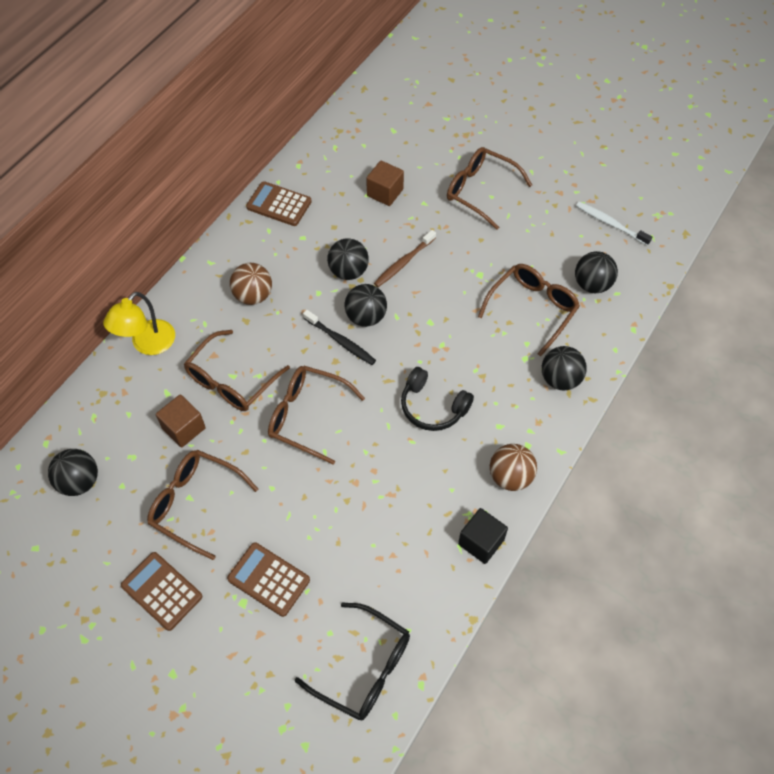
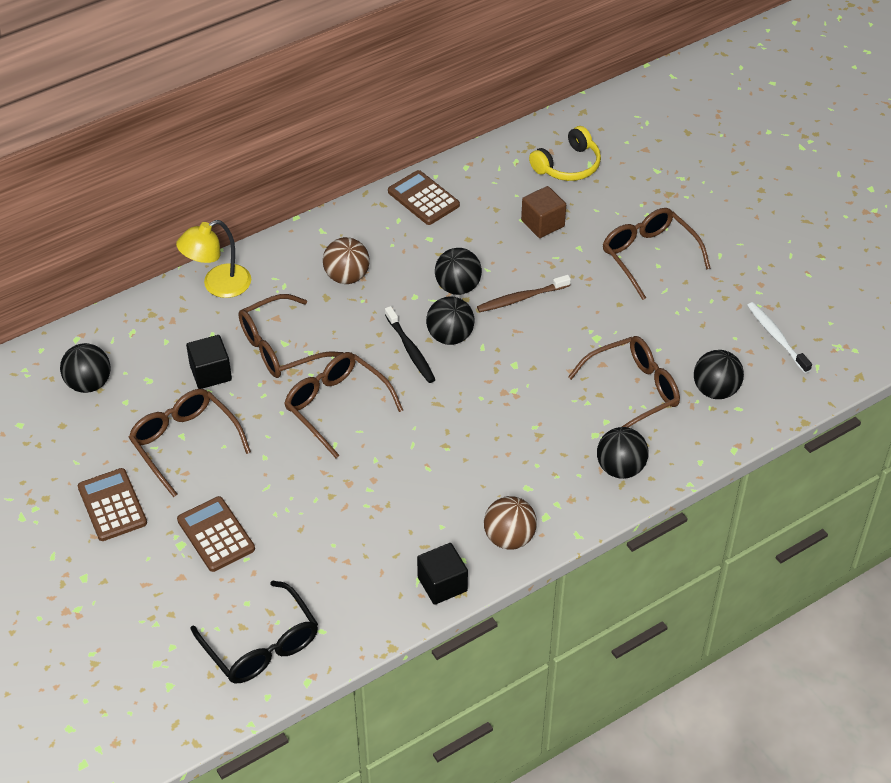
camera: 25 degrees right, 10 degrees down
(184, 428) = (211, 373): brown cube -> black cube
(377, 137) = (568, 165): none -> yellow headphones
(433, 406) = (468, 444): black headphones -> none

